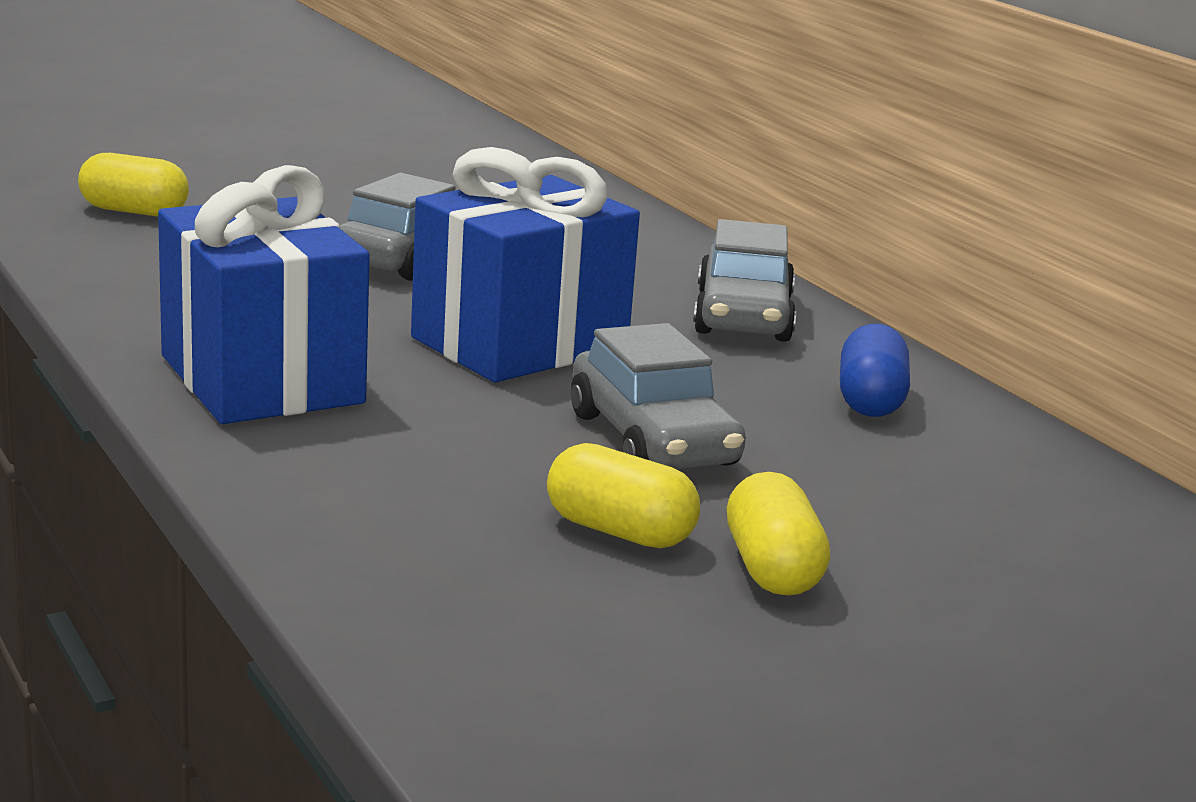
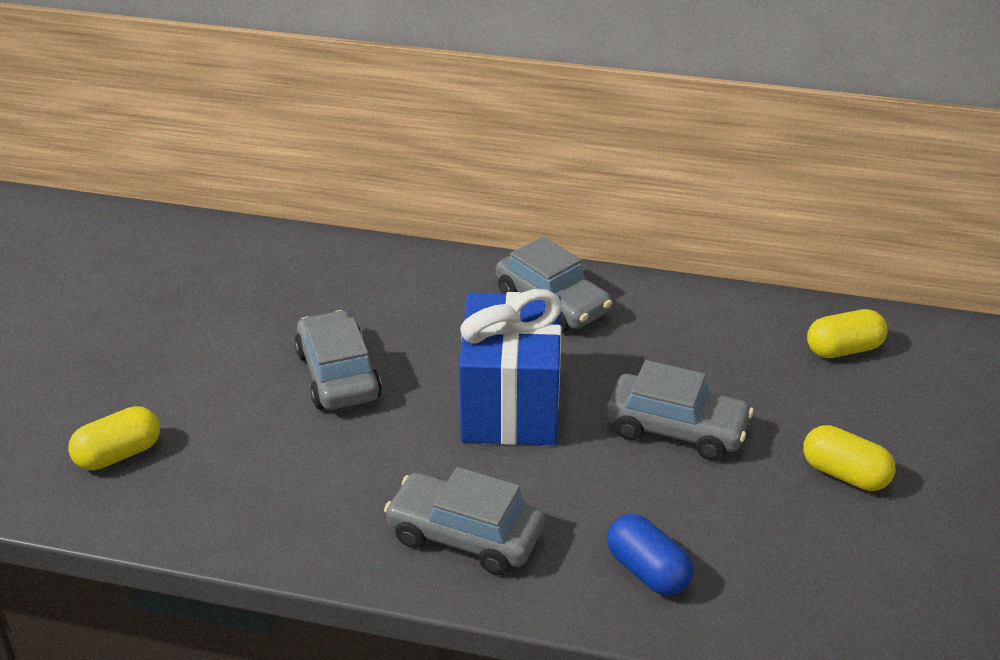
camera: 45 degrees left, 15 degrees up
(261, 379) = (465, 536): blue gift -> grey car
(619, 531) = (768, 502): yellow capsule -> yellow capsule (843, 349)
(870, 401) = (694, 328): blue capsule -> blue capsule (647, 571)

